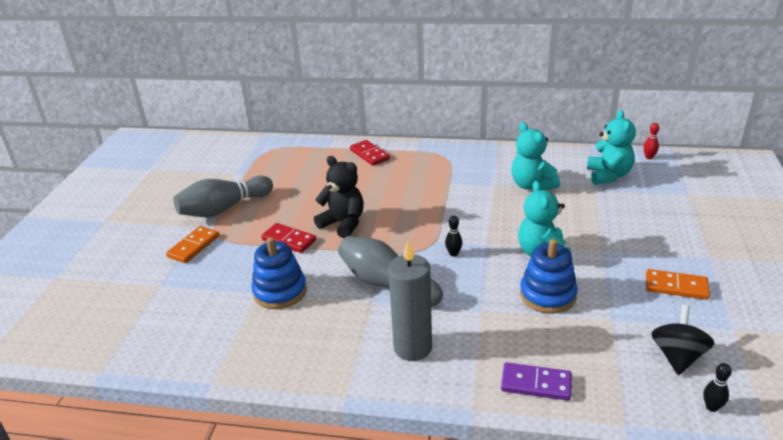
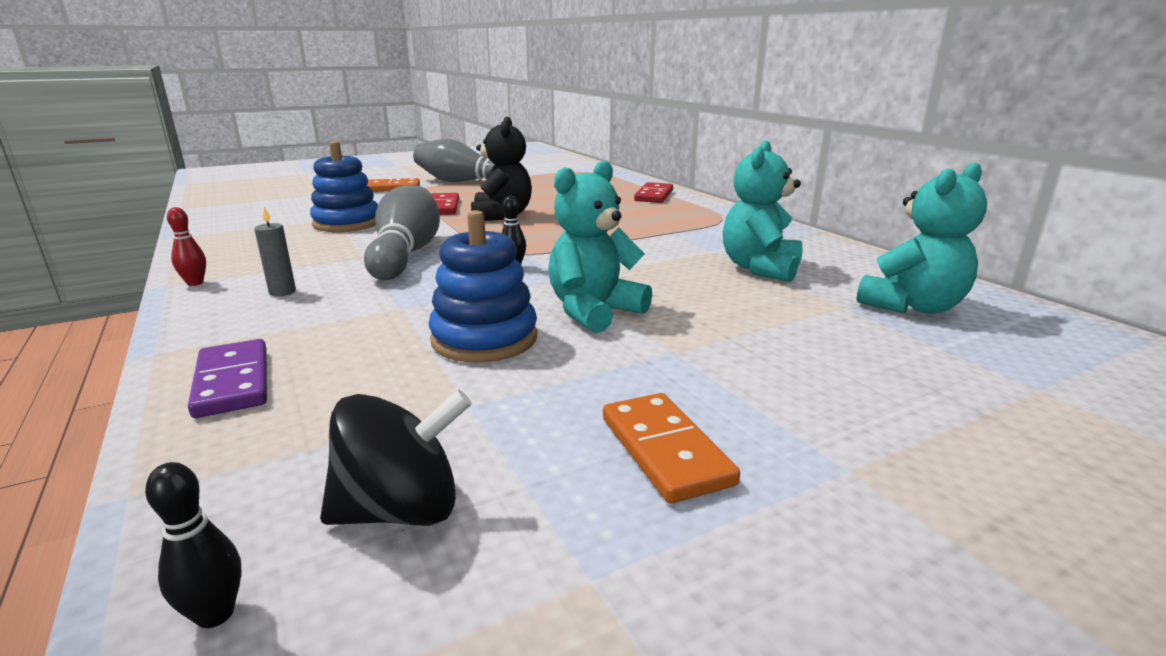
camera: 50 degrees right, 10 degrees down
(413, 347) = (282, 292): grey candle -> grey candle, size x0.44
(649, 157) = (1061, 324): red bowling pin -> red bowling pin (195, 283)

